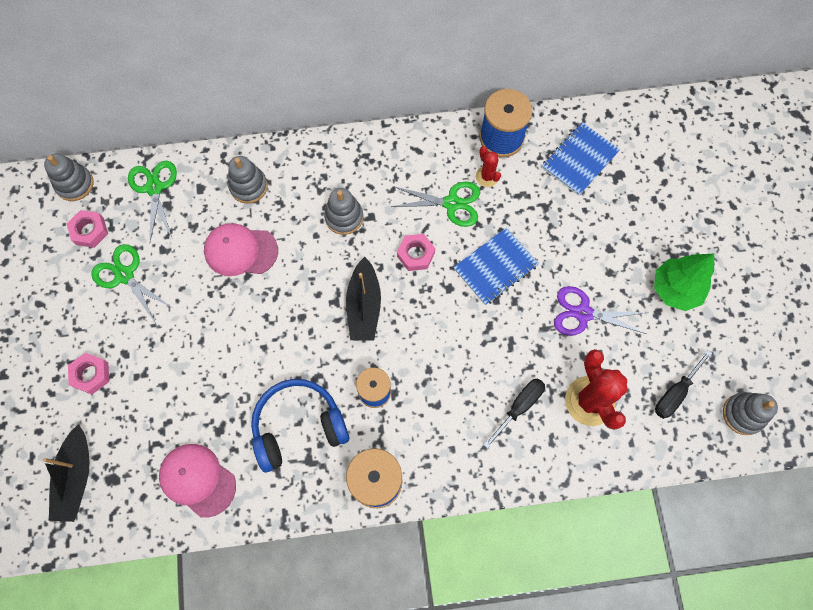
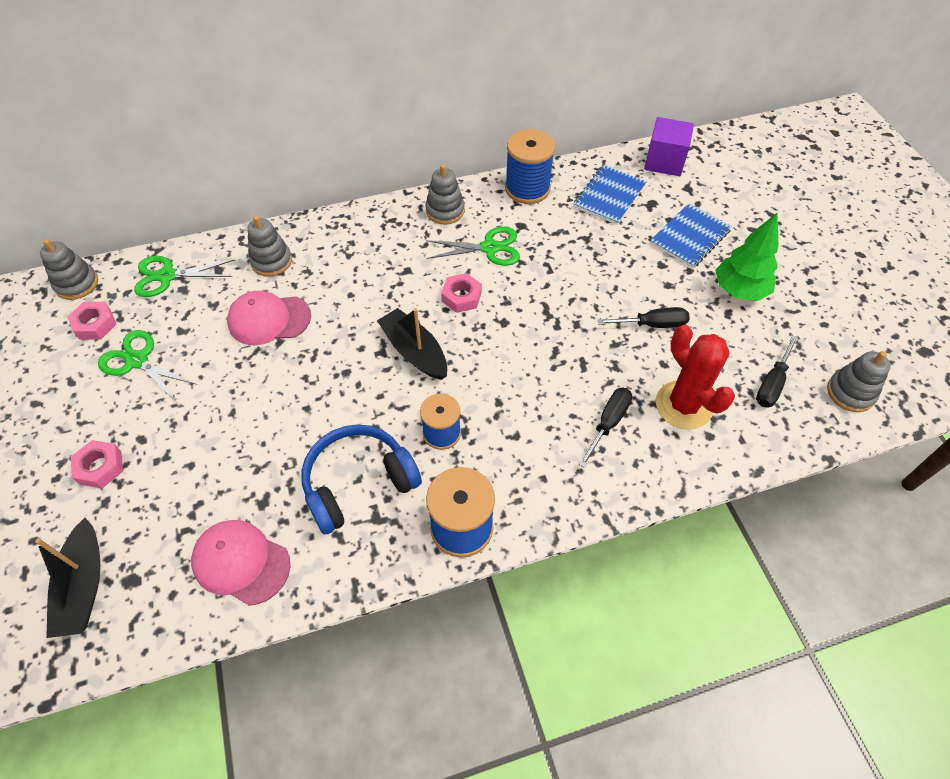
camera: 10 degrees left, 15 degrees down
(154, 188) = (167, 276): green scissors -> green scissors turned 75 degrees counterclockwise
(344, 217) = (378, 274): grey stacking toy -> grey stacking toy (445, 211)
(364, 306) = (414, 351): black boat -> black boat turned 150 degrees clockwise
(487, 177) = (520, 221): red cactus -> none
(495, 267) = (548, 296): blue notebook -> blue notebook (690, 237)
(583, 313) = (652, 324): purple scissors -> black screwdriver
(645, 125) = (664, 161): none -> purple cube

